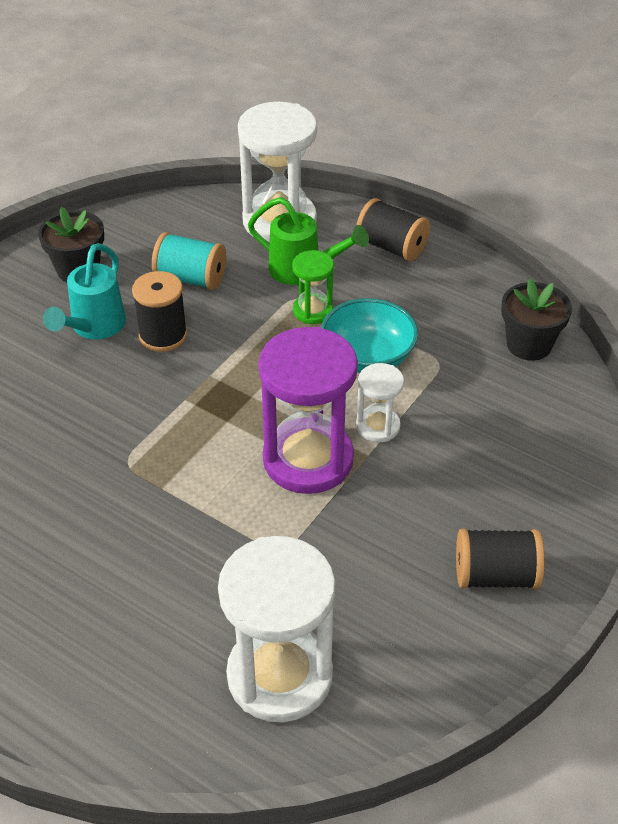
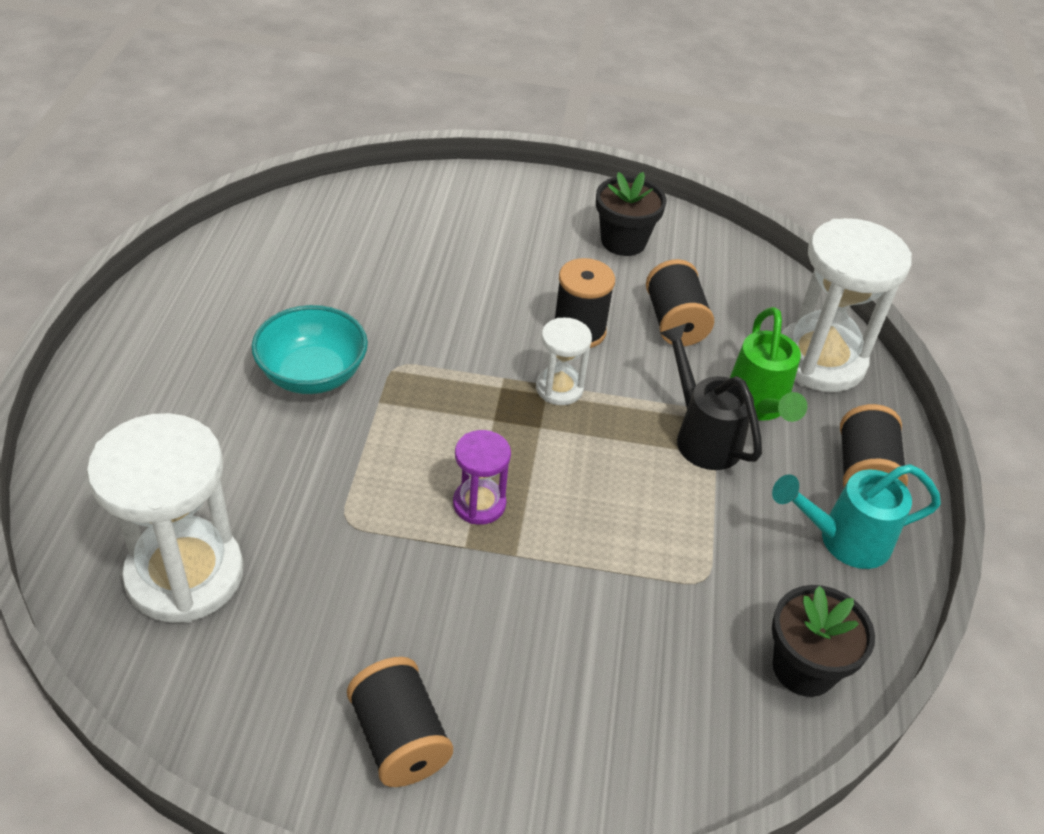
camera: 60 degrees right, 0 degrees up
(94, 328) = (555, 280): turquoise watering can -> turquoise watering can (843, 540)
(191, 278) = (674, 322): turquoise spool -> black spool
(308, 459) = (479, 504): purple hourglass -> purple hourglass, size x0.50
(312, 311) = (702, 435): green hourglass -> black watering can
(368, 357) = (664, 508): turquoise bowl -> turquoise bowl (312, 374)
(378, 426) = (564, 551): white hourglass -> white hourglass (559, 388)

